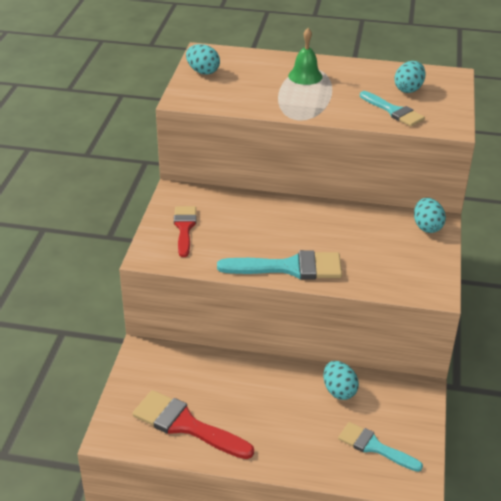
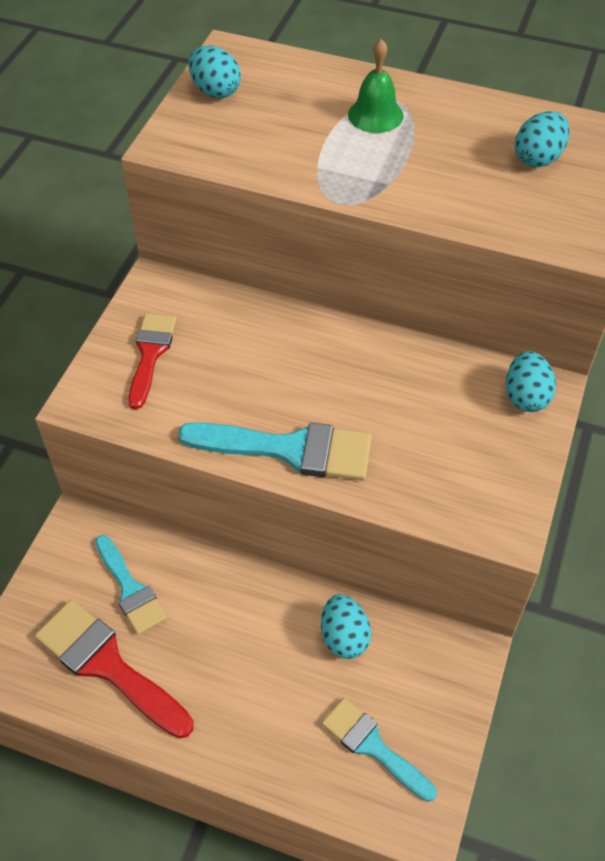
camera: 10 degrees right, 15 degrees up
(393, 111) = (501, 202): turquoise brush -> turquoise brush (130, 589)

